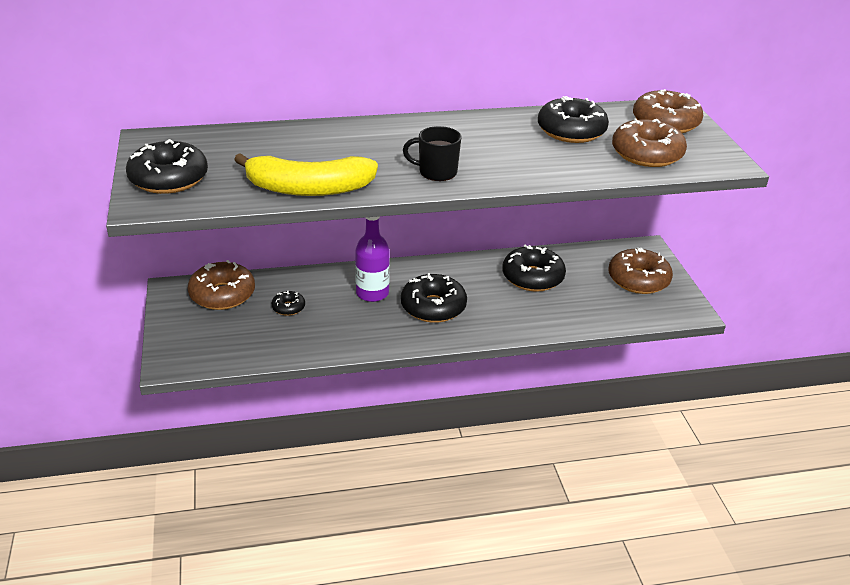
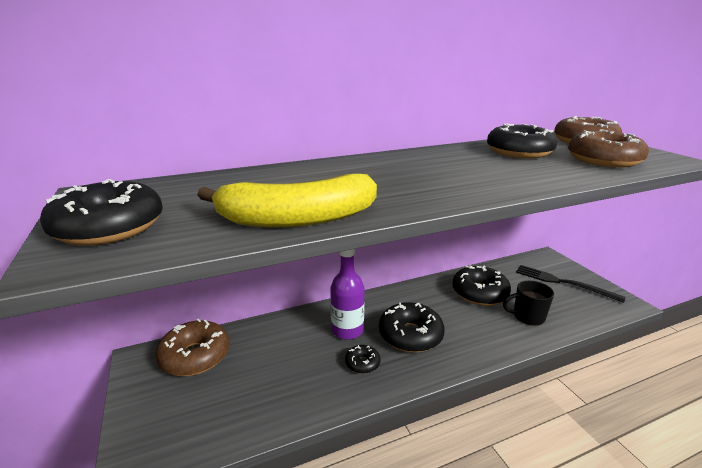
camera: 10 degrees left, 10 degrees down
(288, 307) = (268, 360): black donut -> black donut (362, 363)
(436, 172) = (431, 190): black mug -> black mug (527, 316)
(638, 280) = (563, 282): brown donut -> black fork

